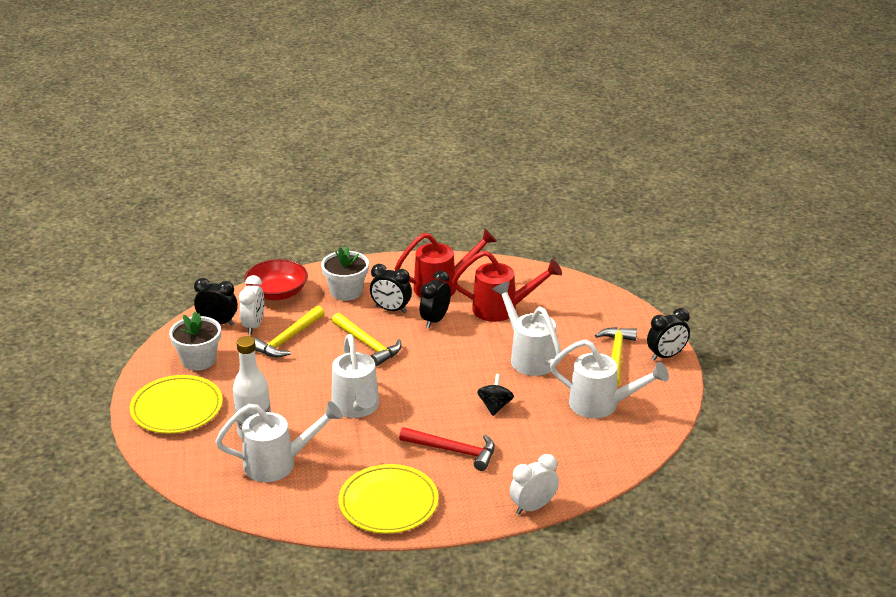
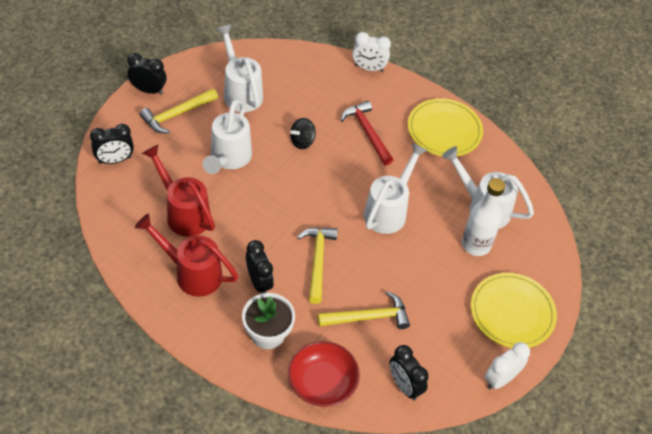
camera: 140 degrees left, 20 degrees up
(198, 360) = (456, 352): white flower pot -> none
(254, 326) = (379, 356): white clock -> white clock (500, 379)
(435, 320) = (243, 243): black clock -> black clock (115, 160)

